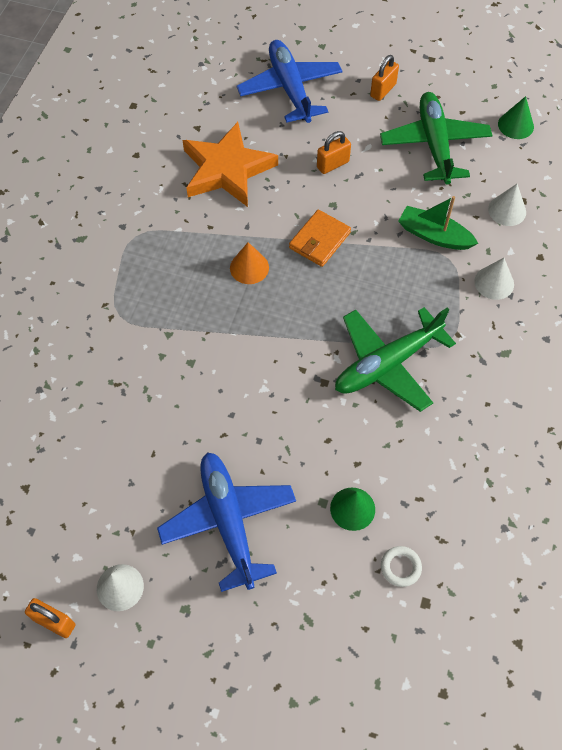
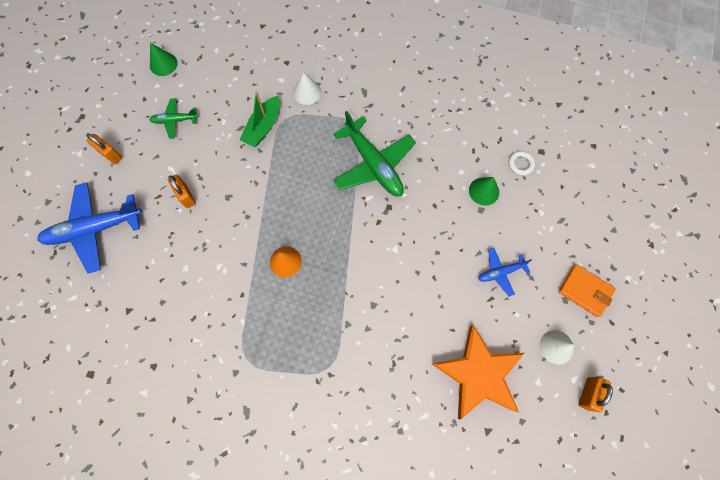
camera: 90 degrees left, 10 degrees up
(227, 169) = (181, 282): orange star -> orange star (478, 373)
(228, 521) = (500, 272): blue plane -> blue plane, size x0.52
(319, 240) = (262, 207): orange wallet -> orange wallet (585, 291)
(434, 144) = (175, 120): green plane -> green plane, size x0.52
(507, 210) = (244, 78): white cone -> none

